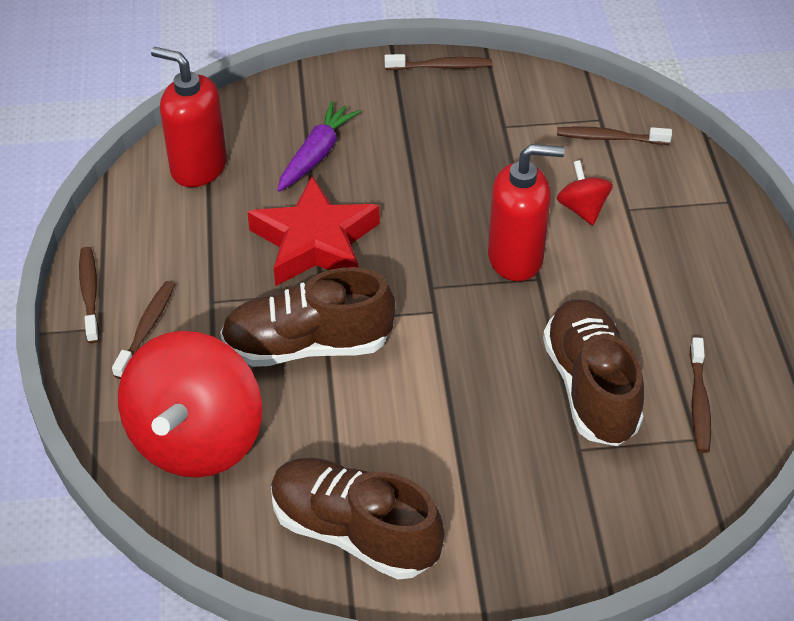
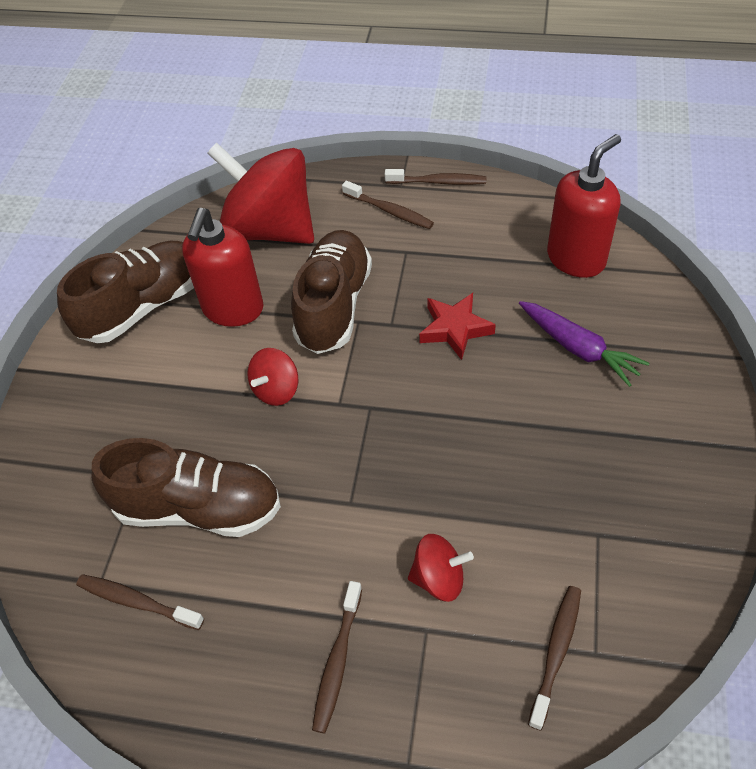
camera: 110 degrees right, 5 degrees up
(315, 242) = (455, 329): red star -> red star, size x0.60
(435, 365) = (276, 390): none -> red spinning top
(441, 67) = (719, 493): brown toothbrush -> brown toothbrush (337, 661)
(516, 258) = (384, 489): red soap dispenser -> red soap dispenser (233, 309)

